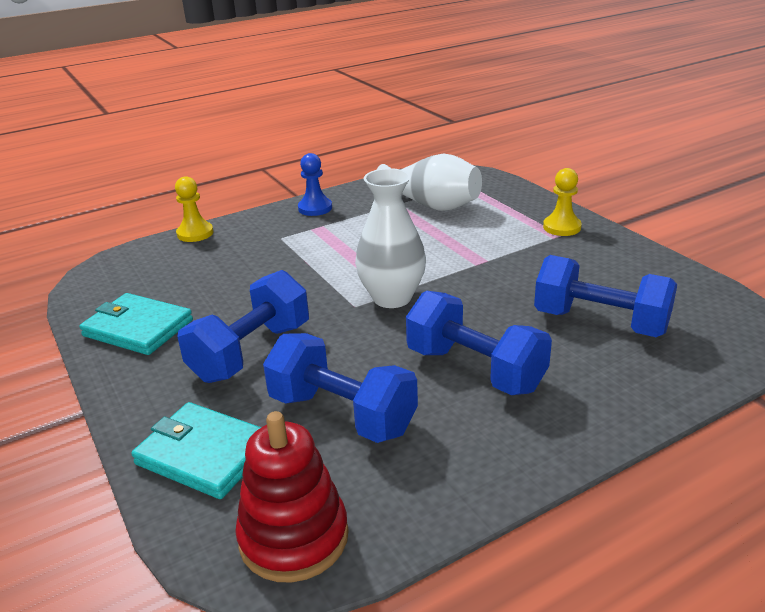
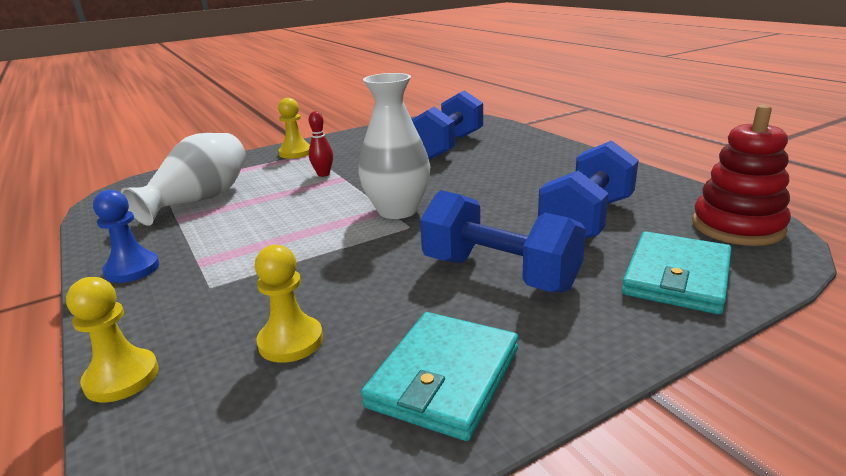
camera: 90 degrees left, 5 degrees down
(202, 274) = (291, 341): none -> yellow pawn
(475, 370) = (512, 178): blue dumbbell -> none
(493, 250) = (323, 174): none -> red bowling pin

